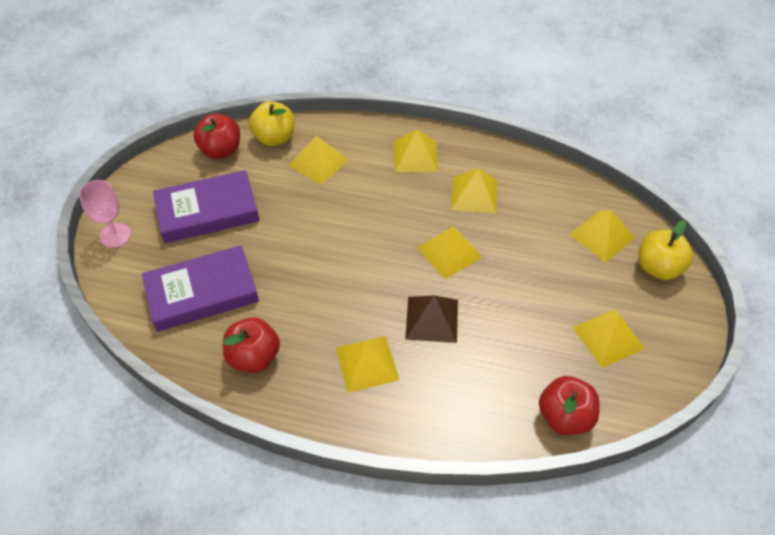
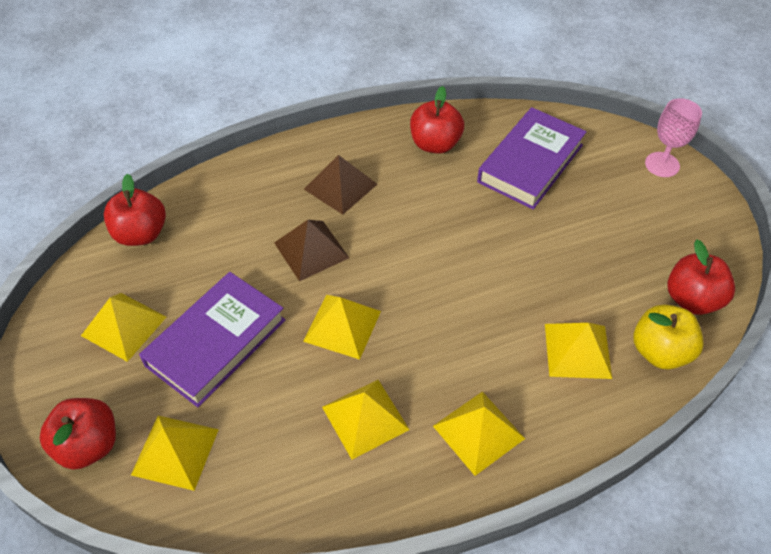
camera: 145 degrees right, 0 degrees up
(207, 212) = (616, 229): purple book -> purple book (216, 342)
(367, 363) = (340, 186): yellow pyramid -> brown pyramid
(658, 268) = (88, 445): yellow apple -> red apple

